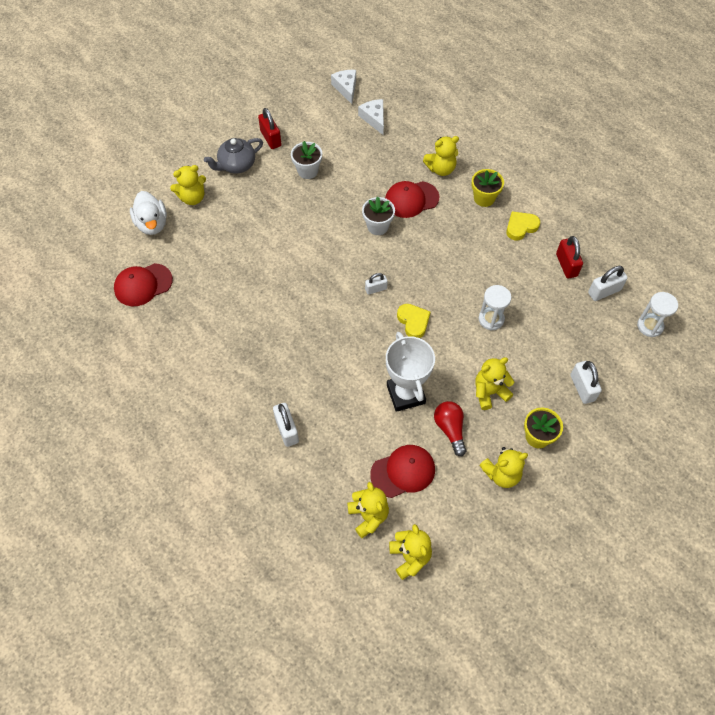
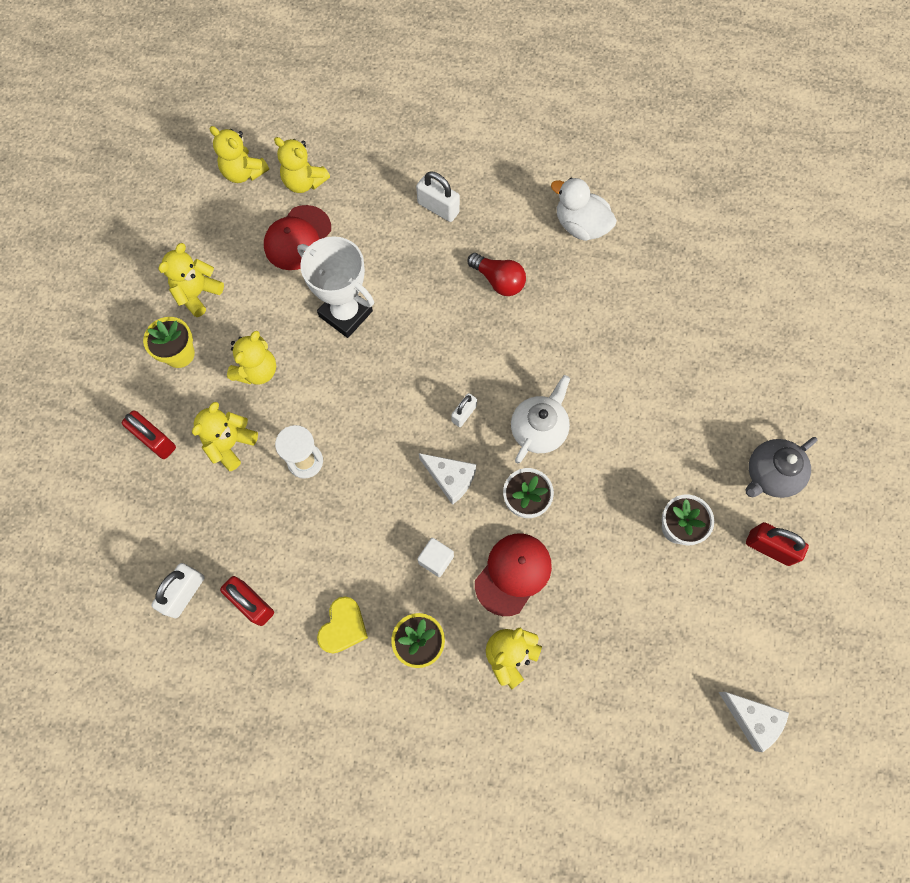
camera: 145 degrees right, 10 degrees up
(143, 285) = (715, 255): red cap -> none
(152, 224) = (781, 329): white duck -> white duck (580, 226)
(192, 198) = (774, 392): yellow teddy bear -> yellow teddy bear (230, 444)
(236, 165) = (770, 474): grey teapot -> grey teapot turned 150 degrees counterclockwise
(339, 255) = (539, 429): none -> white teapot
(374, 119) = (666, 686): white cheese -> white cheese (450, 478)
(413, 322) = (392, 400): yellow heart -> none
(448, 228) = (436, 559): none -> white cube
(450, 429) = (276, 306): red light bulb -> red light bulb (498, 281)
(582, 388) = (155, 440): white padlock -> red padlock
(650, 326) = (105, 578): white hourglass -> none

